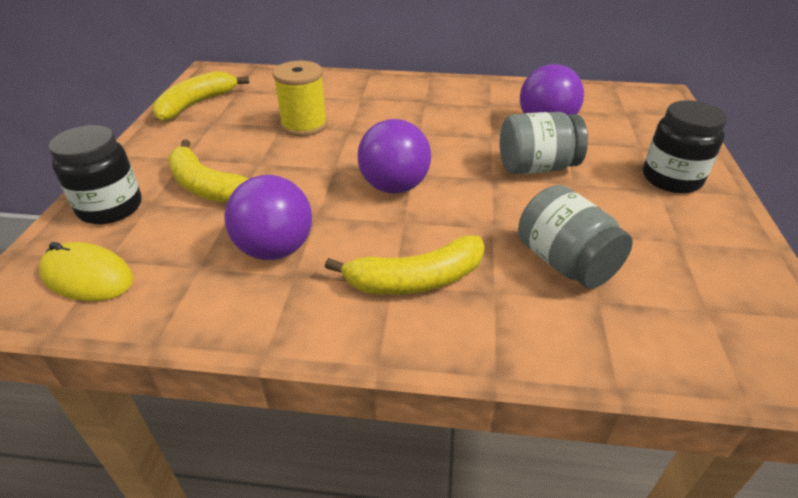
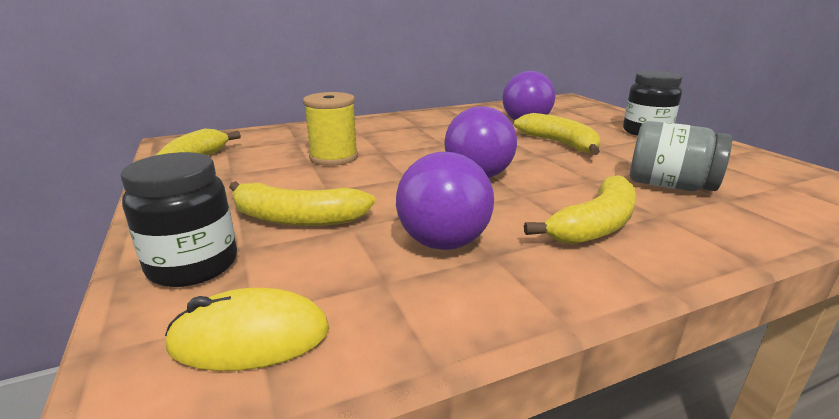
camera: 30 degrees left, 15 degrees down
(536, 167) = (559, 144): grey jar -> yellow banana

